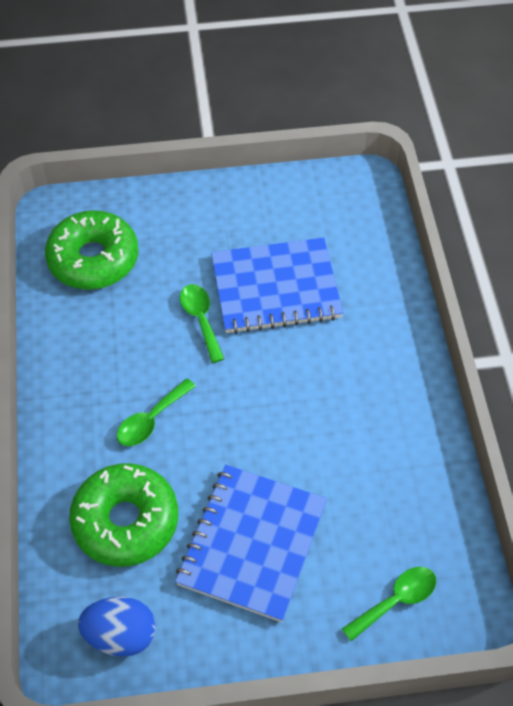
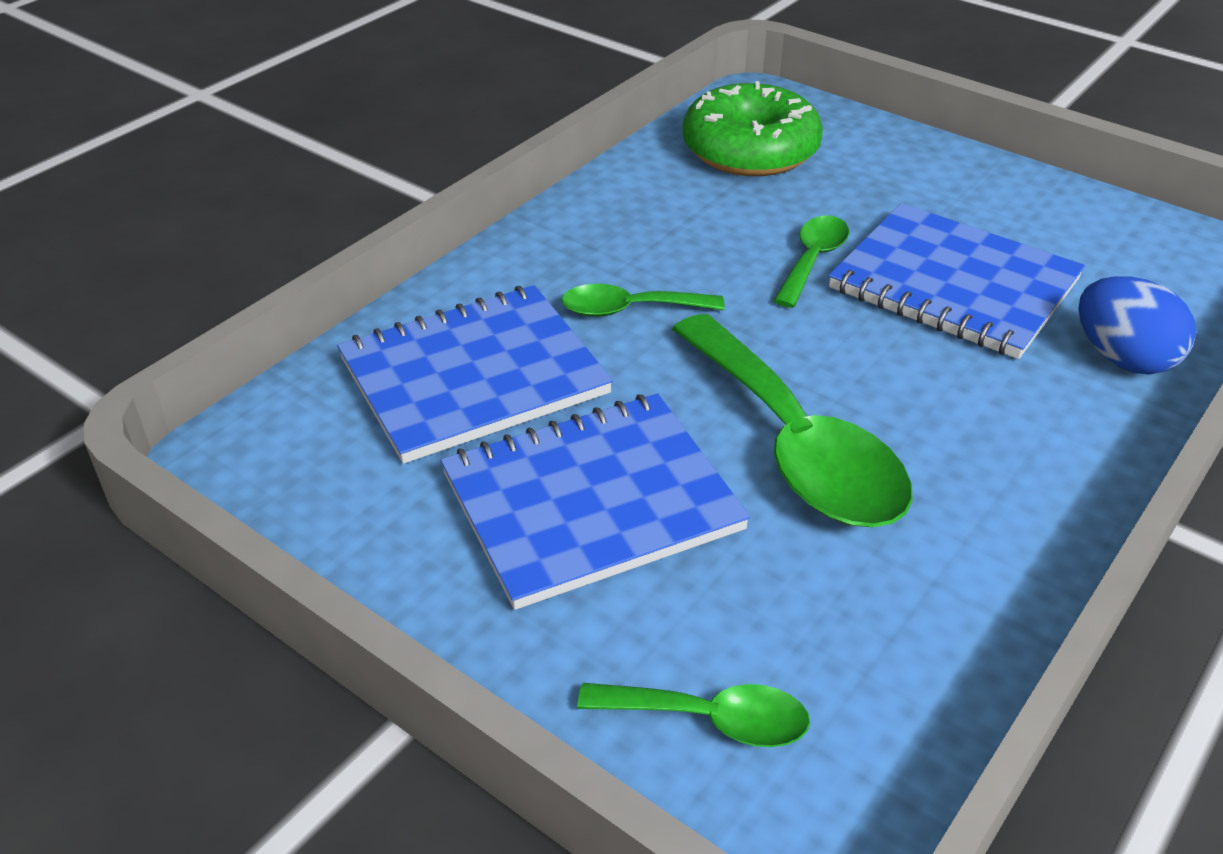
camera: 45 degrees right, 15 degrees down
(121, 635) = (317, 473): blue egg -> blue egg (1122, 358)
(125, 521) = (474, 377): green donut -> blue notebook
(300, 442) = (795, 446): none -> green spoon

